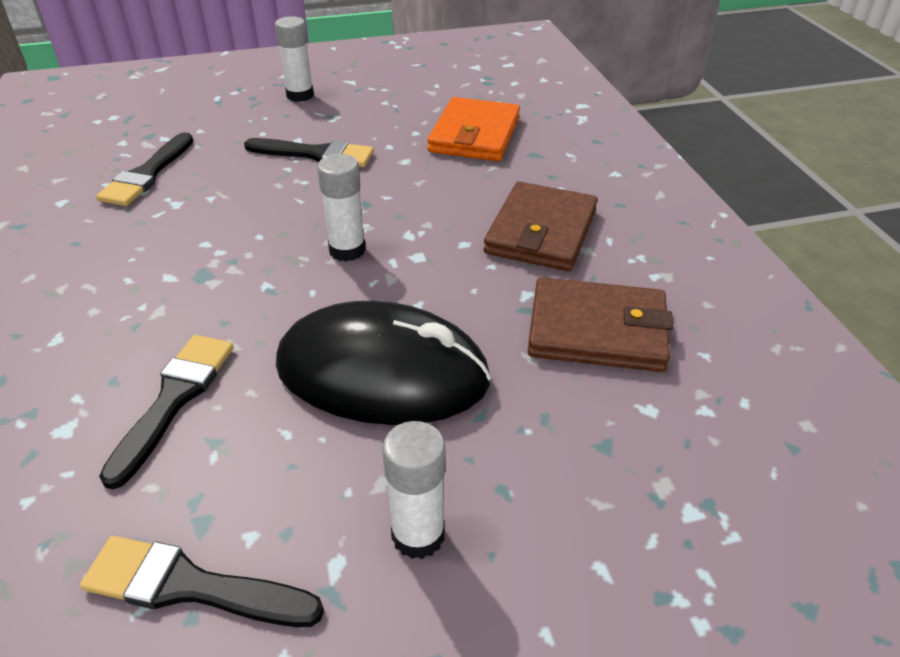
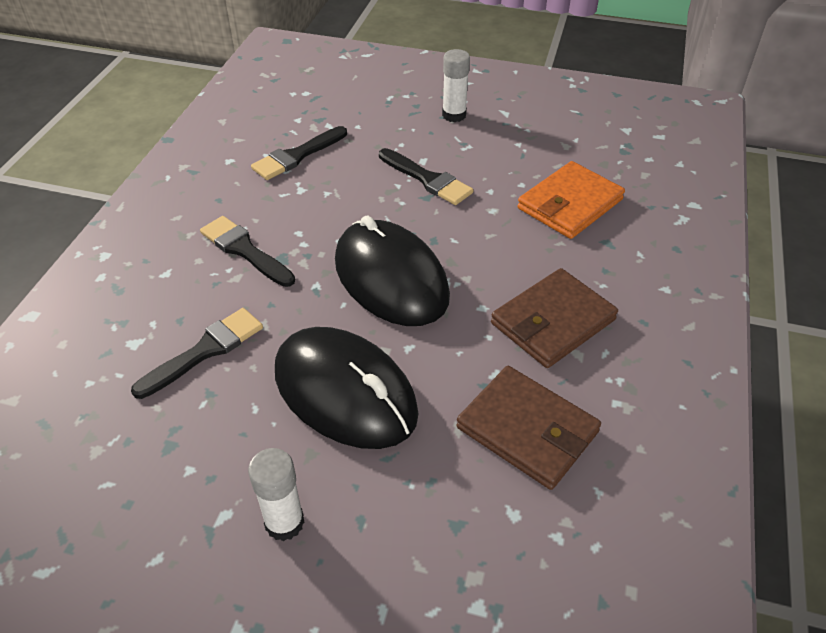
camera: 30 degrees right, 5 degrees up
(190, 586) = (138, 484): black brush -> black brush (244, 250)
(347, 250) = (391, 278): white glue stick -> black mouse

